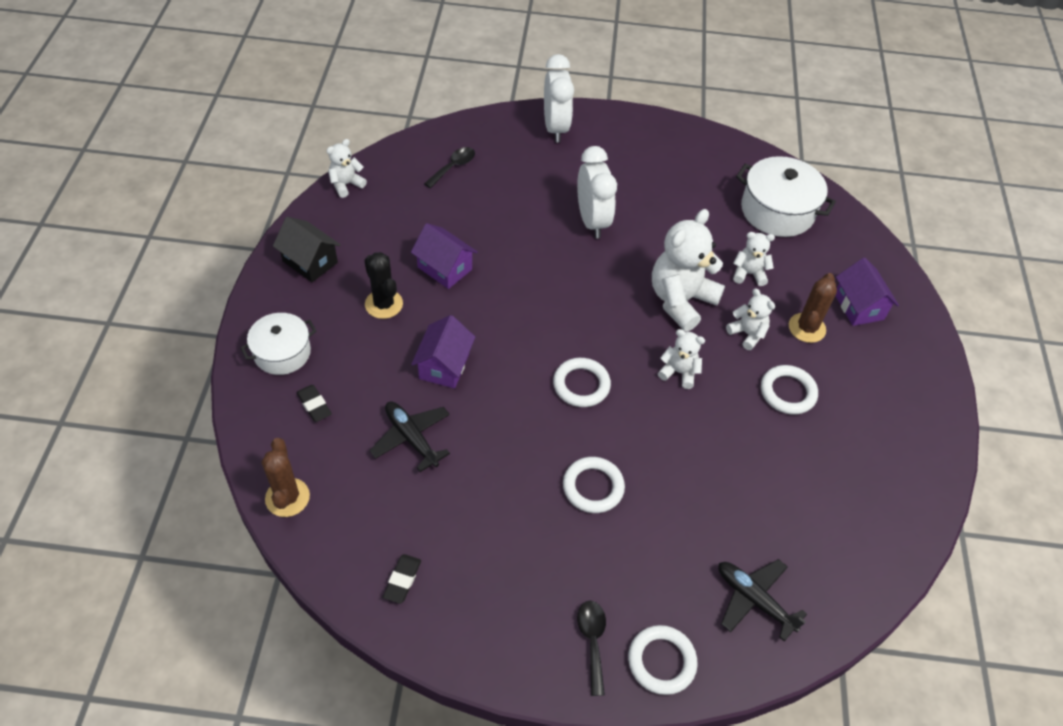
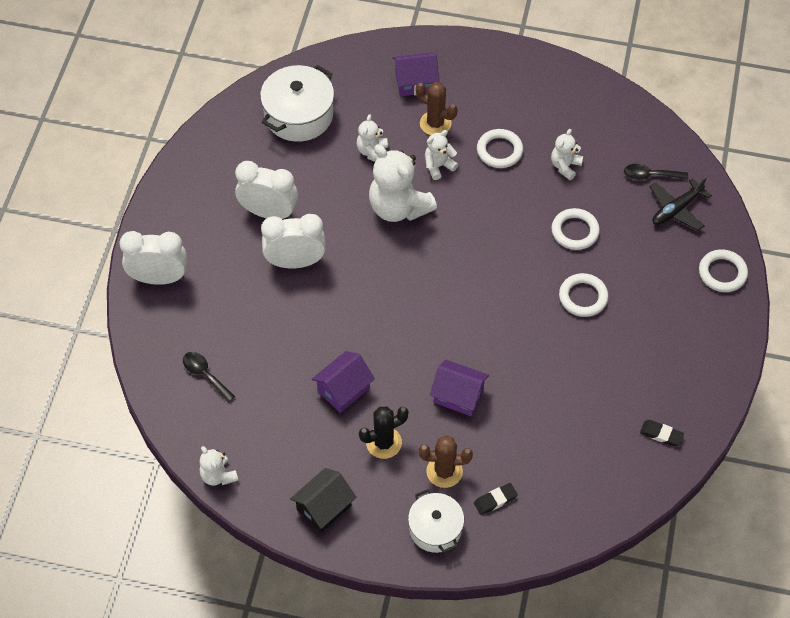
camera: 80 degrees left, 5 degrees up
(287, 497) = (587, 519): brown cactus -> brown cactus (444, 471)
(411, 438) = (532, 424): black plane -> none
(581, 385) = (484, 293): white ring -> white ring (575, 231)
(592, 641) = (708, 313): black spoon -> black spoon (650, 175)
(647, 197) = (269, 213): none -> white clock
(679, 372) = (475, 221): white teddy bear -> white teddy bear (565, 166)

